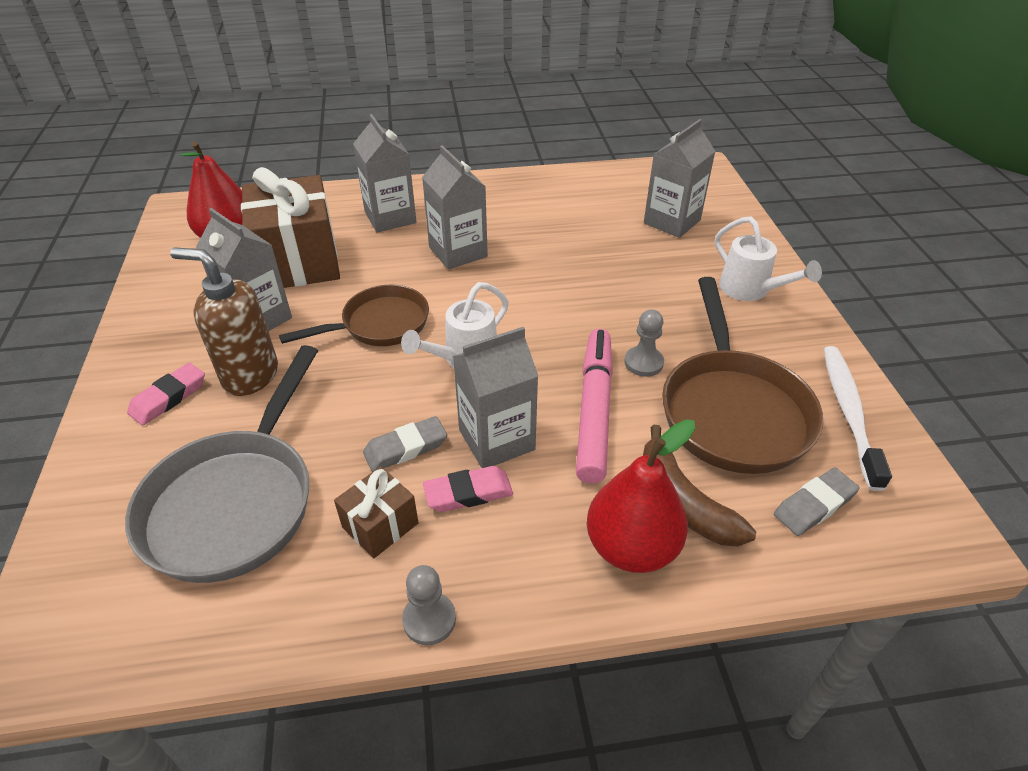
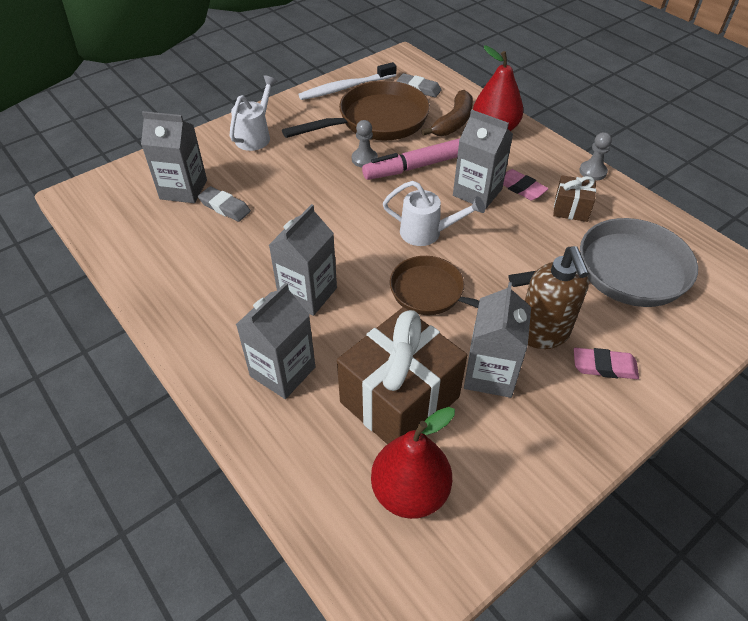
camera: 120 degrees left, 5 degrees up
(405, 448) = (518, 224): grey eraser -> grey eraser (225, 207)

